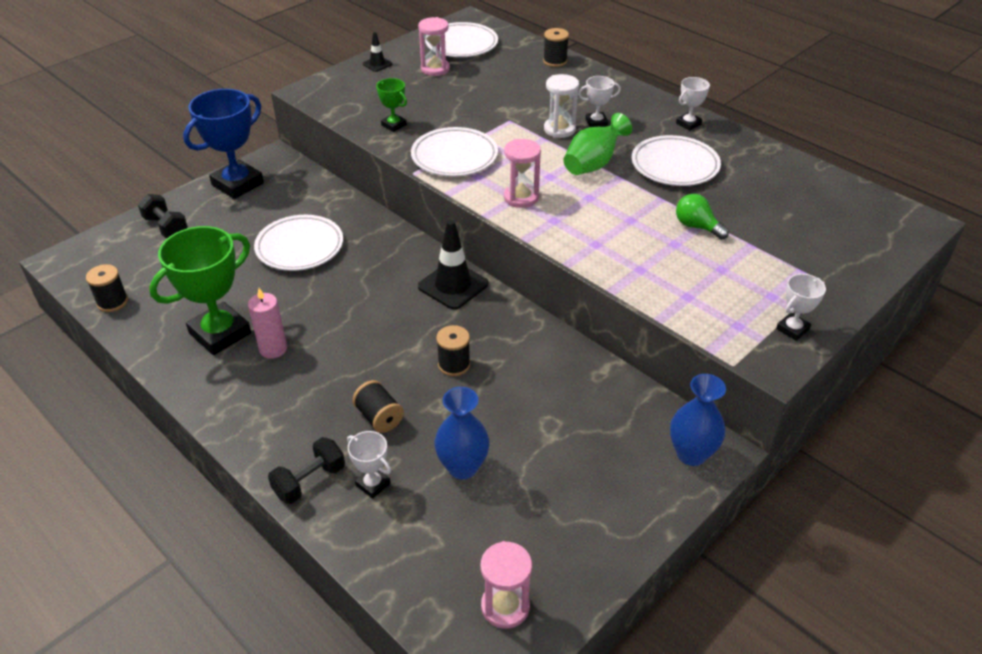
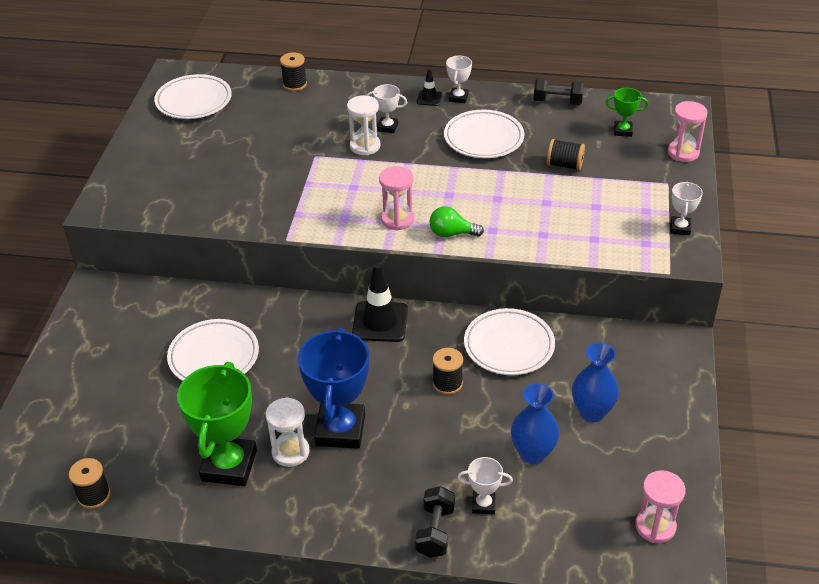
camera: 35 degrees left, 0 degrees up
(166, 227) = (62, 403): black dumbbell -> black dumbbell (557, 102)
(237, 184) = (86, 330): blue trophy -> blue trophy (340, 430)
(273, 349) = (290, 452): pink candle -> white hourglass
(377, 64) = (136, 152): black traffic cone -> black traffic cone (429, 98)
(379, 417) = (435, 454): black spool -> black spool (565, 165)
(394, 125) = (220, 204): green trophy -> green trophy (623, 131)
(435, 69) = (196, 135): pink hourglass -> pink hourglass (683, 153)
(454, 157) = (305, 209): white plate -> white plate (509, 346)
(593, 164) = (422, 165): green vase -> none
(596, 122) = (387, 127): white trophy -> white trophy turned 60 degrees clockwise
(691, 454) = (668, 355): blue vase -> blue vase (592, 412)
(696, 227) = (547, 181): green light bulb -> green light bulb (451, 233)

